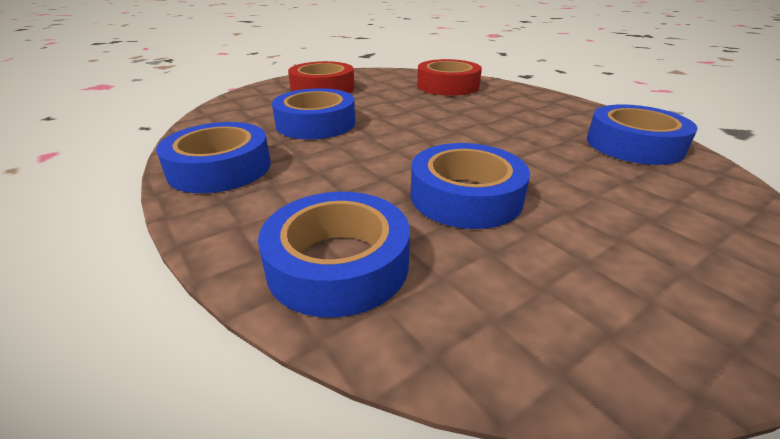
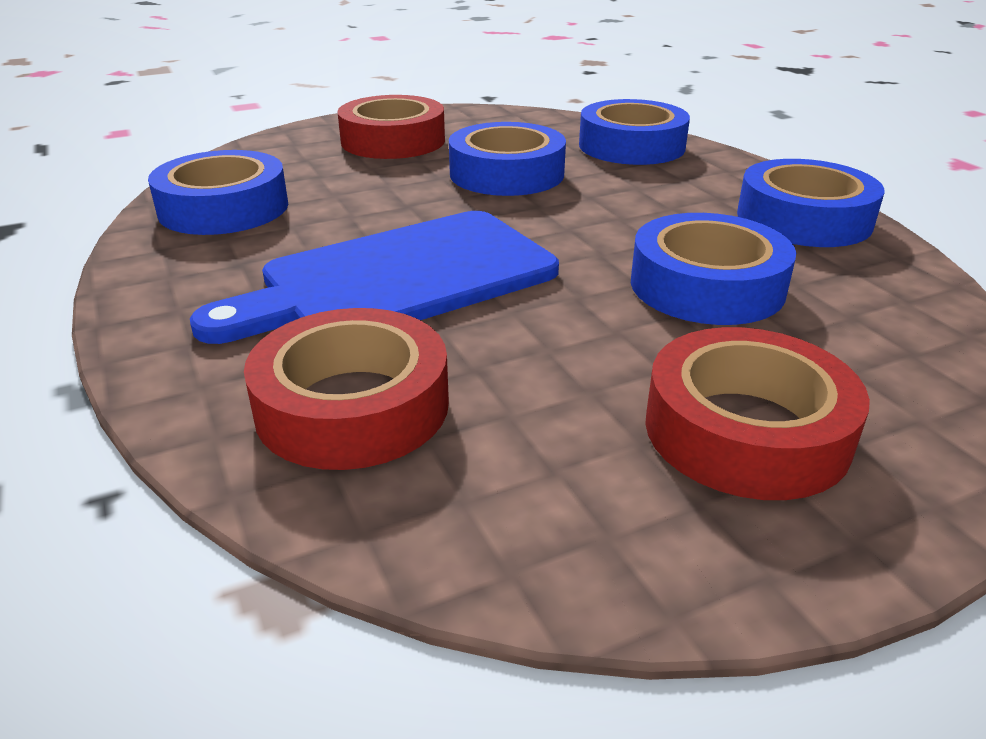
camera: 170 degrees left, 0 degrees up
(472, 116) = (398, 279): none -> blue cutting board
(640, 242) = (393, 141): none -> red tape

